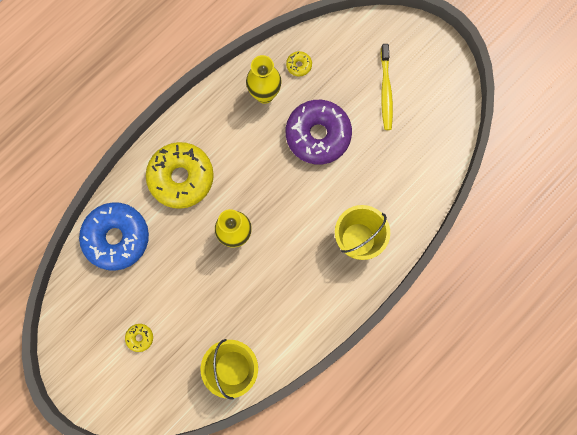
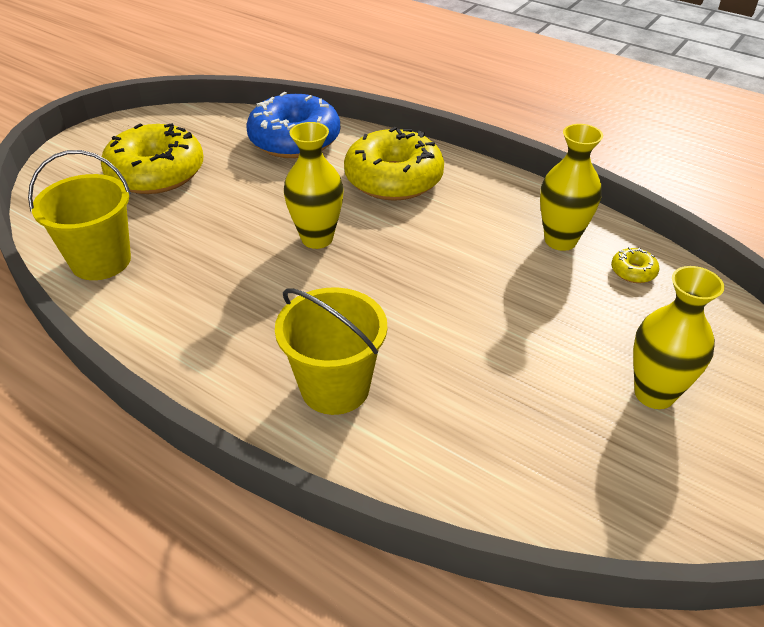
camera: 80 degrees right, 35 degrees down
(140, 338) = (156, 173): yellow donut -> yellow donut, size x2.49
(318, 135) = (519, 309): purple donut -> none
(385, 91) = (654, 394): yellow toothbrush -> yellow vase

